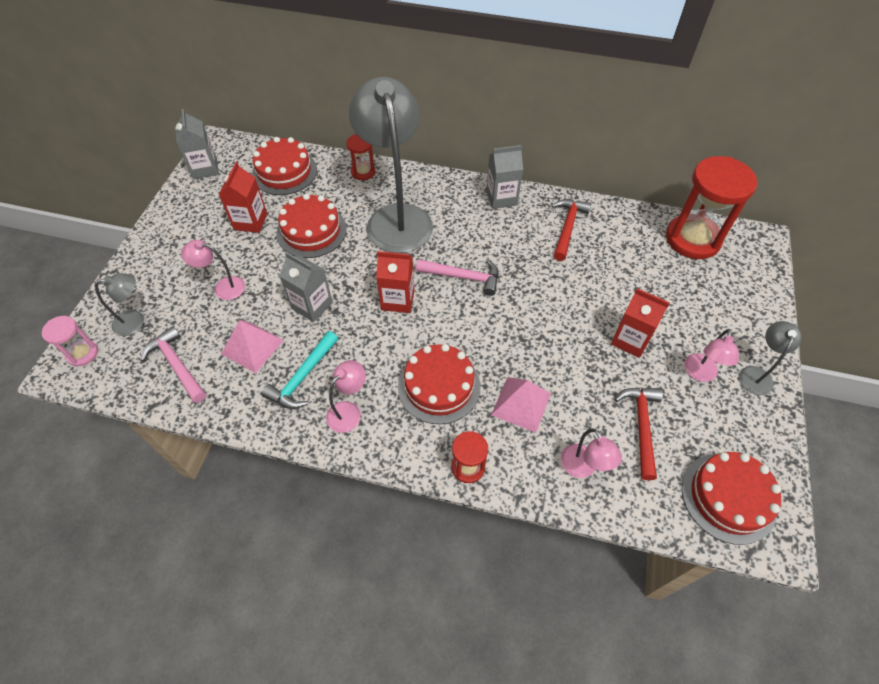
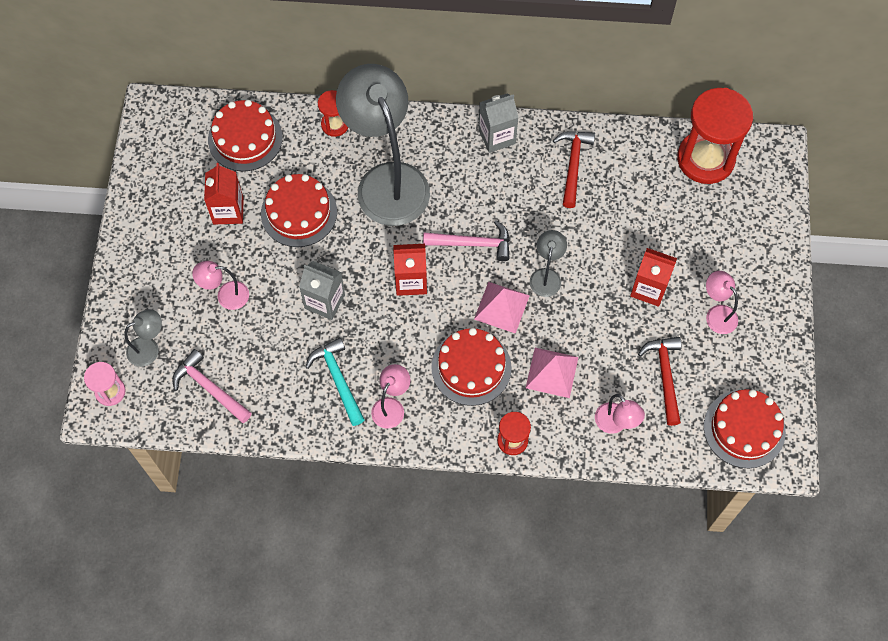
camera: 10 degrees left, 10 degrees up
(205, 168) = (152, 147): grey carton -> none
(252, 347) = (278, 356): pink pyramid -> pink pyramid (502, 307)
(303, 377) = (338, 380): turquoise hammer -> turquoise hammer turned 135 degrees clockwise
(700, 374) = (717, 314): pink lamp -> pink lamp turned 135 degrees clockwise
(756, 374) = (769, 305): grey lamp -> grey lamp (546, 276)

